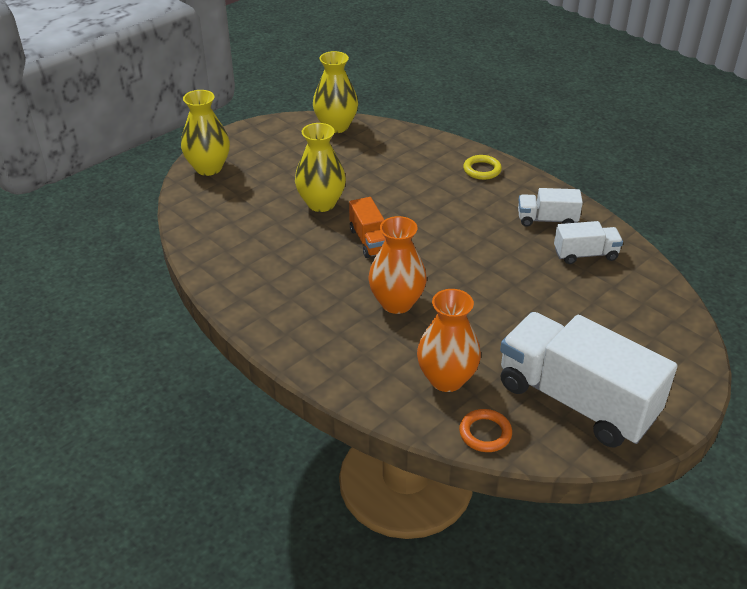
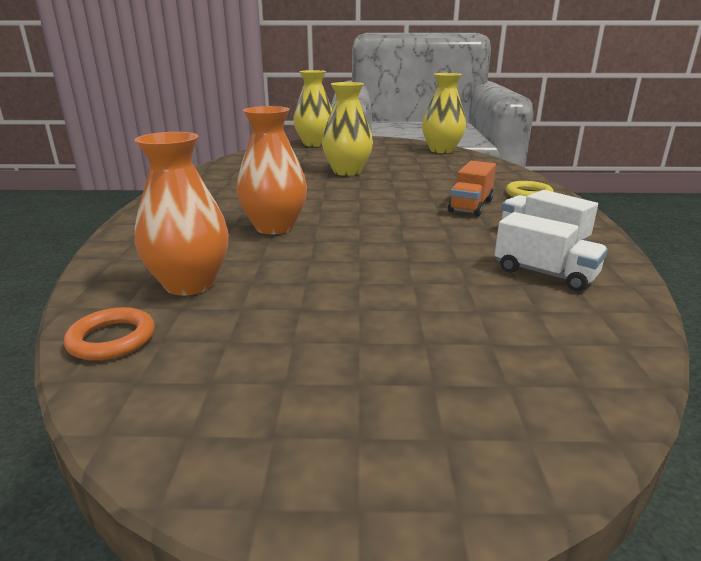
camera: 45 degrees right, 15 degrees down
(369, 241) = (337, 195): orange truck -> orange truck (470, 206)
(576, 400) = (261, 377): white truck -> none

